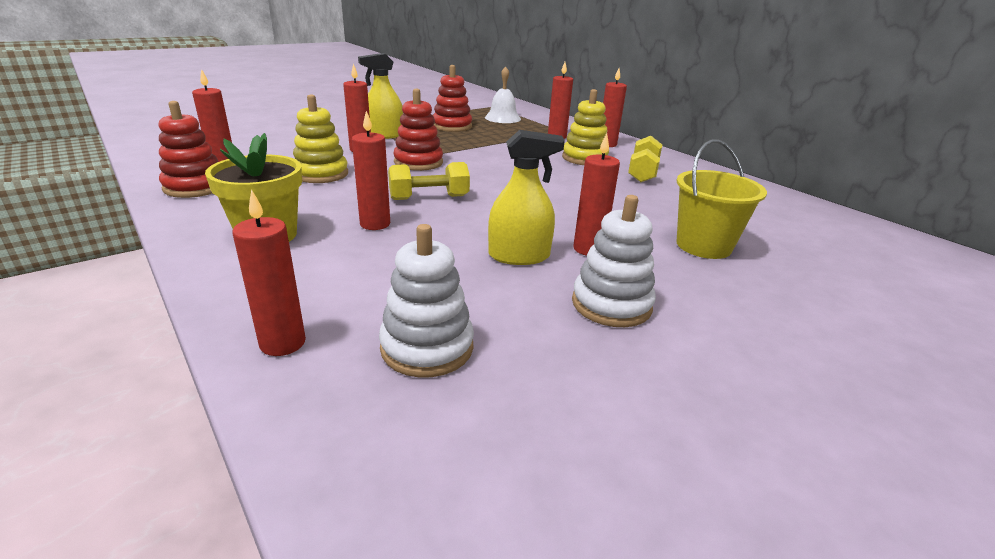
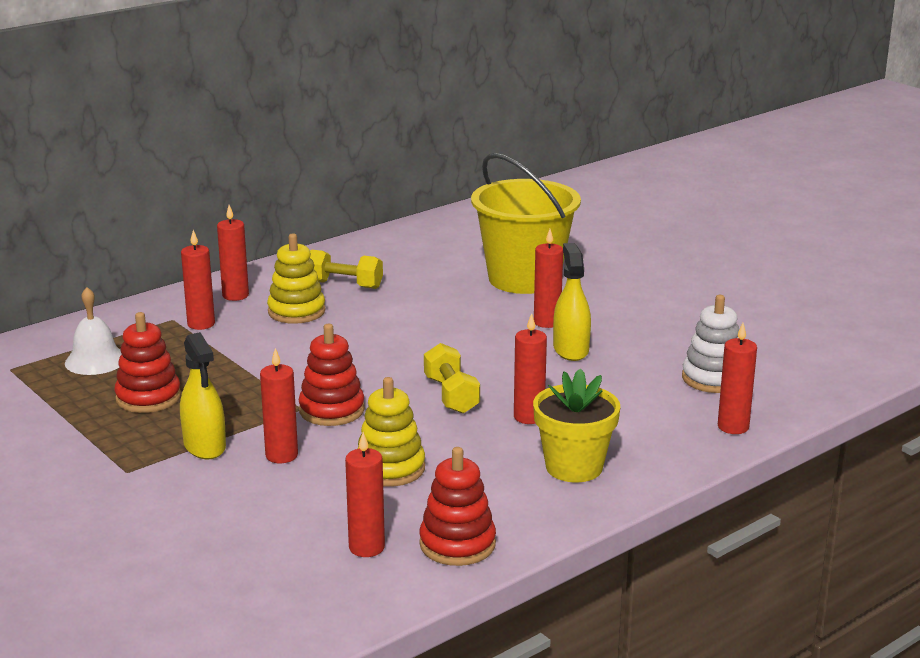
camera: 90 degrees left, 5 degrees down
(611, 304) = (632, 319): white stacking toy -> none
(703, 246) = (524, 279): yellow bucket -> yellow bucket, size x1.58

